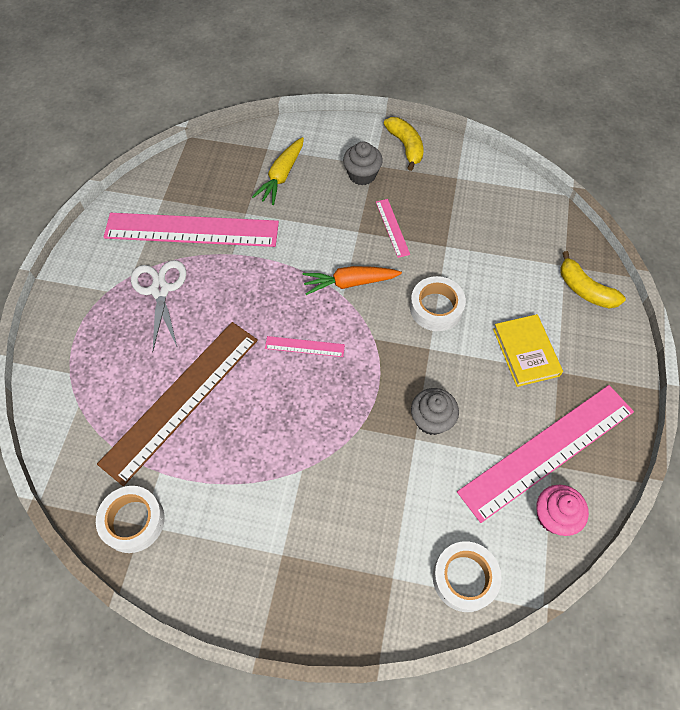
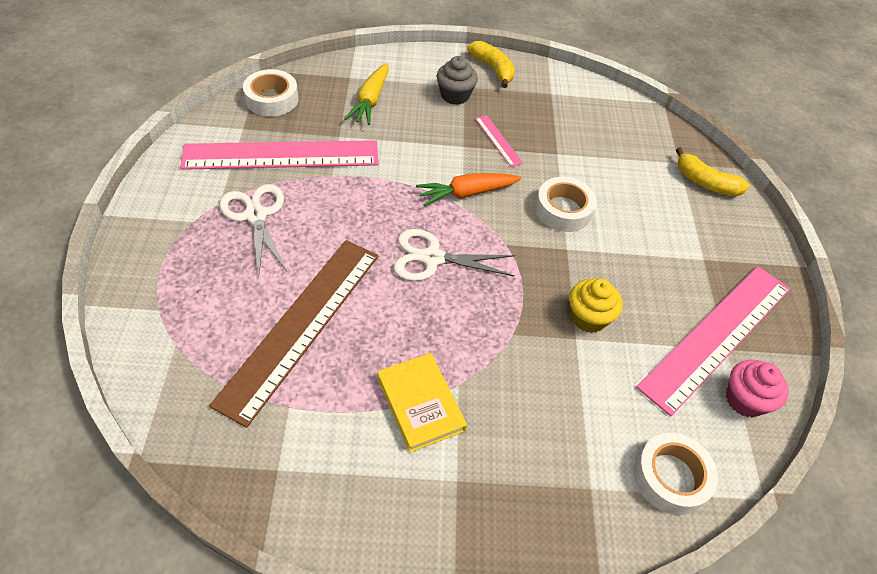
camera: 15 degrees left, 10 degrees down
(133, 521) = (266, 466): white tape -> white tape (272, 99)
(304, 346) = (432, 258): pink ruler -> white scissors
(431, 419) = (588, 317): grey cupcake -> yellow cupcake
(525, 352) = (666, 244): yellow book -> yellow book (420, 404)

